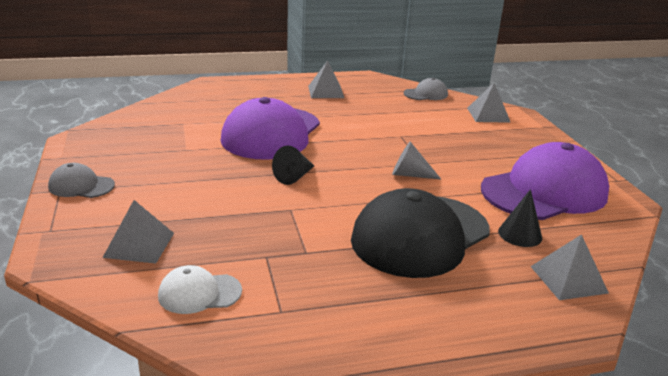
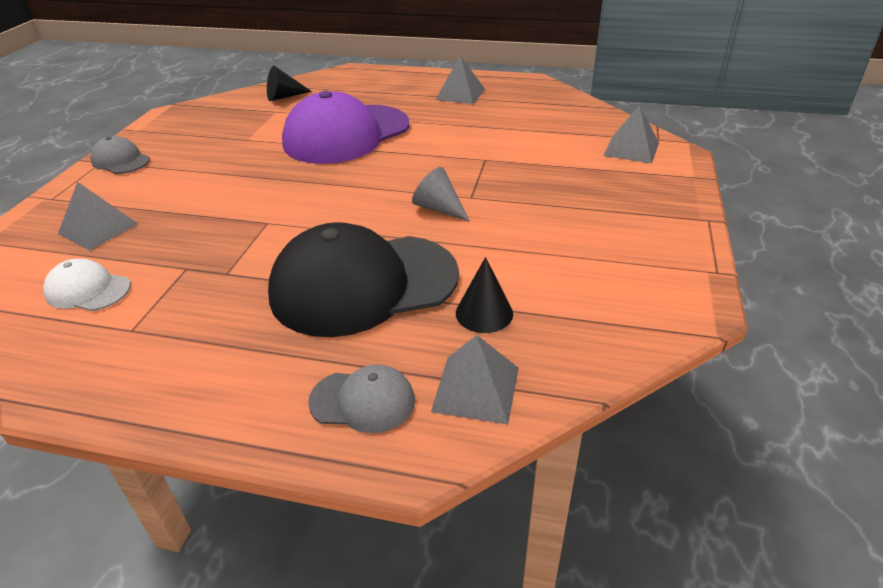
camera: 30 degrees right, 10 degrees up
(294, 177) = (312, 187): black cone -> black cone (284, 97)
(426, 94) = (579, 111): grey cap -> grey cap (363, 401)
(544, 191) = (586, 265): purple cap -> none

